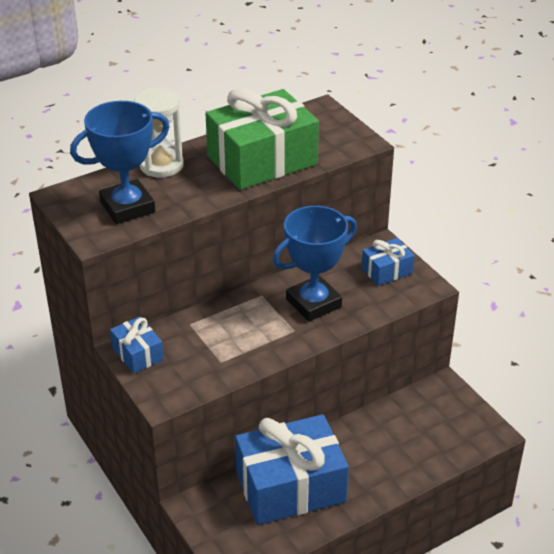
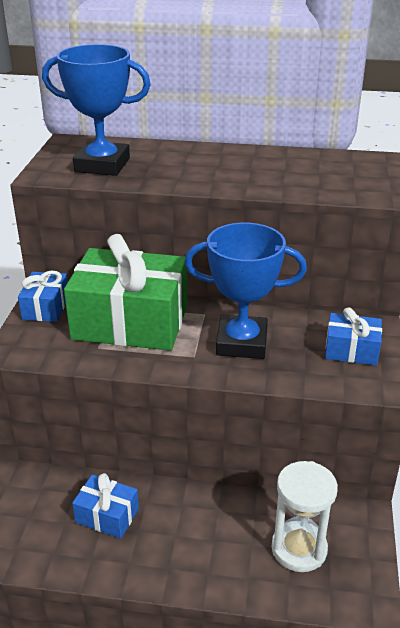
camera: 40 degrees right, 5 degrees down
(161, 165) = (175, 150): white hourglass -> white hourglass (299, 549)
(262, 160) = (266, 175): green gift -> green gift (130, 322)
(290, 486) = (107, 515): blue gift -> blue gift, size x0.47

